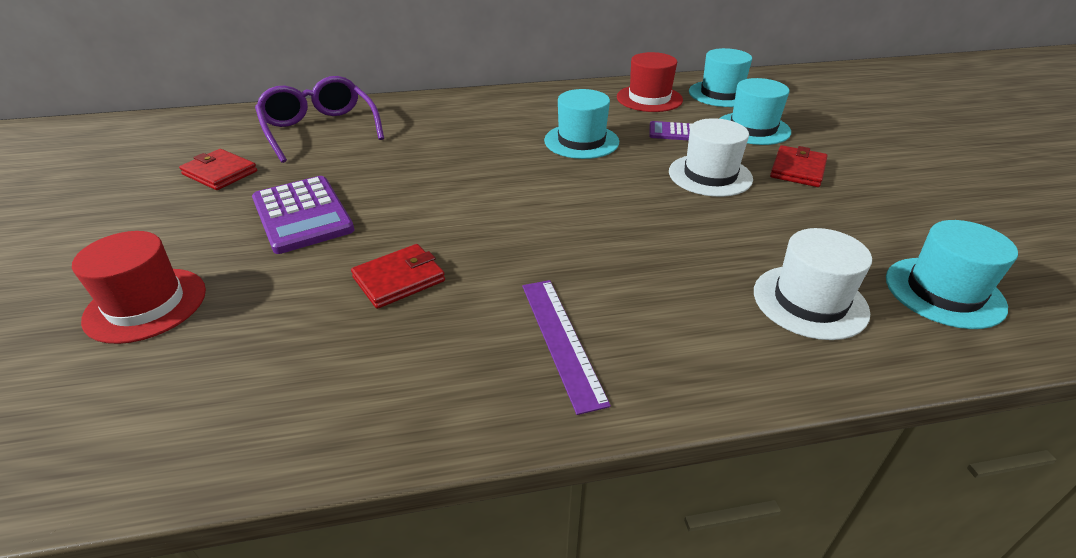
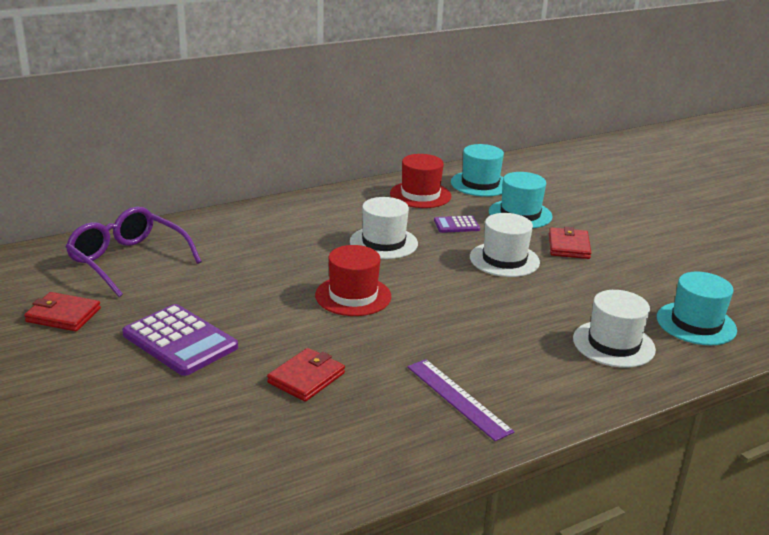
camera: 20 degrees left, 10 degrees down
(146, 304) = (104, 432): red hat -> red hat (353, 296)
(581, 141) = (383, 243): turquoise hat -> white hat

